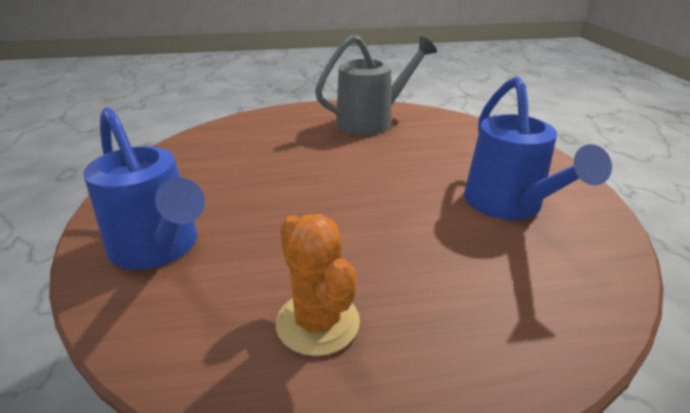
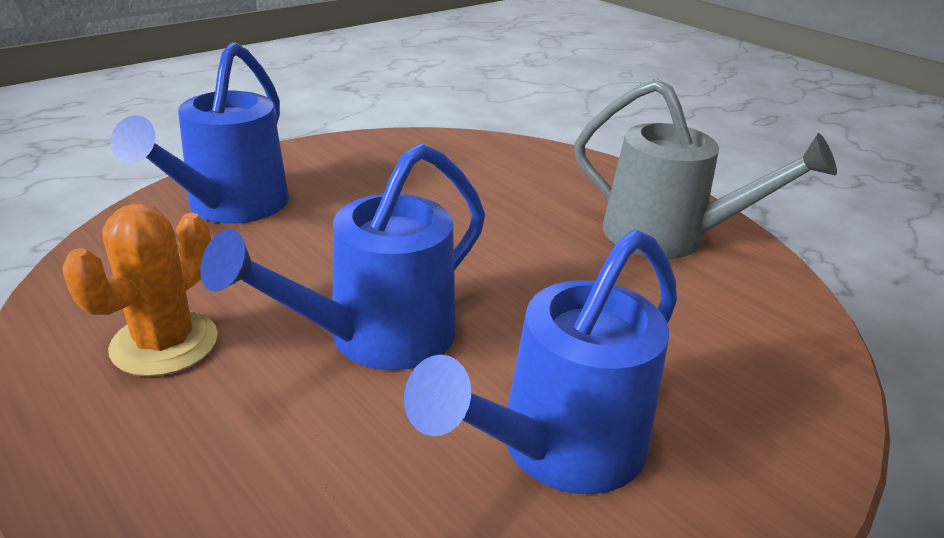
camera: 55 degrees right, 0 degrees up
(384, 230) = (376, 338): none -> blue watering can

